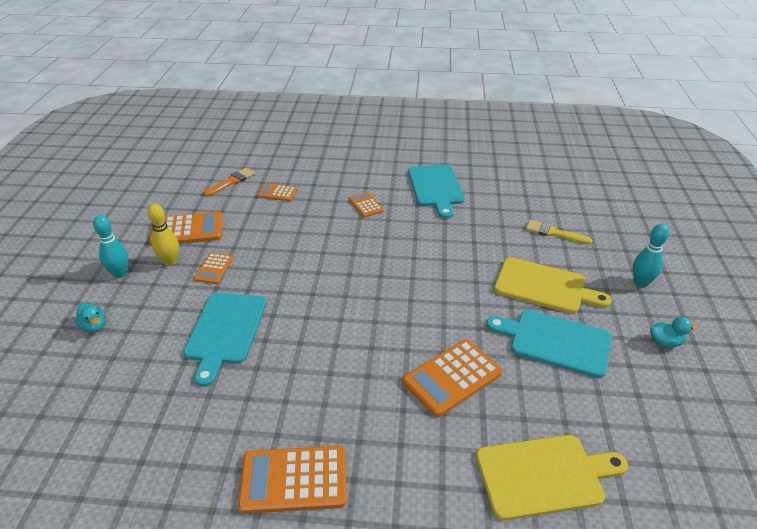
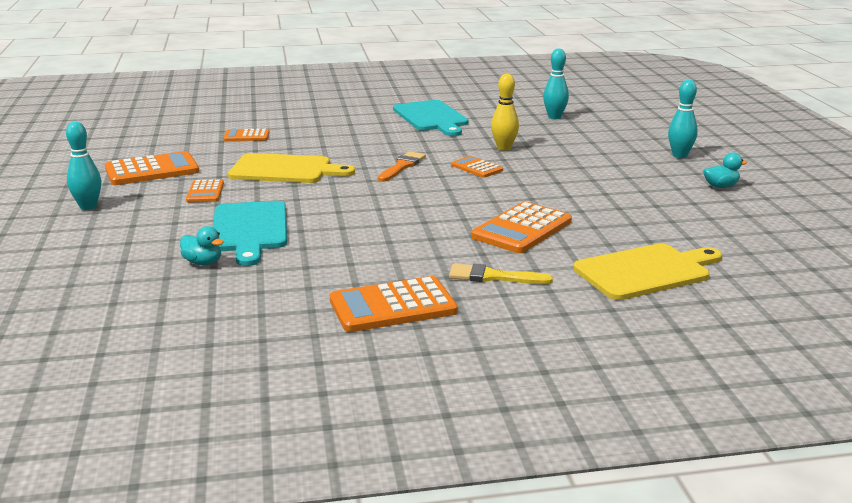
camera: 15 degrees left, 15 degrees down
(94, 326) = (83, 244): turquoise duck -> turquoise duck (203, 262)
(170, 262) = (146, 193): yellow bowling pin -> yellow bowling pin (504, 148)
(232, 181) = (183, 133): orange brush -> orange brush (402, 166)
(365, 205) = (358, 135): orange calculator -> orange calculator (477, 168)
(543, 203) = (554, 117): none -> turquoise bowling pin
(544, 286) = (585, 167): yellow cutting board -> yellow cutting board (285, 170)
(553, 233) = (576, 134): yellow brush -> yellow brush (493, 277)
(555, 342) = (614, 197): turquoise cutting board -> none

